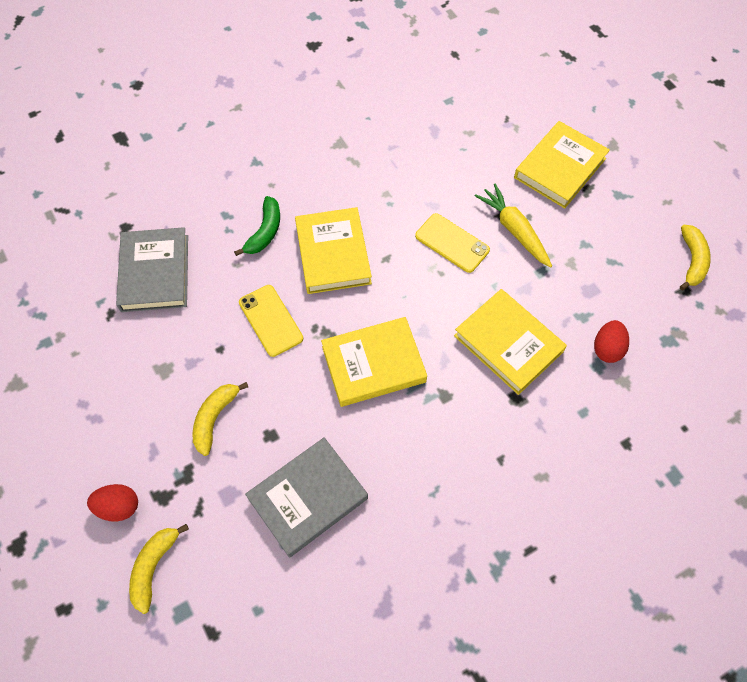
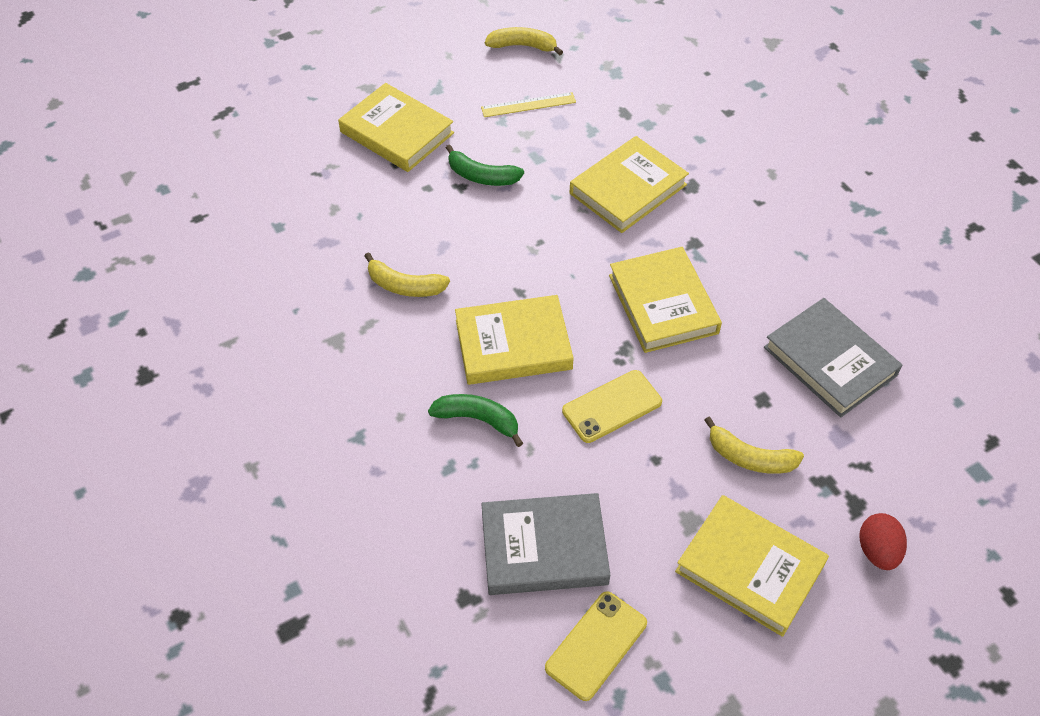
camera: 90 degrees left, 10 degrees down
(119, 407) = (749, 568): none -> yellow book
(154, 567) = (938, 504): yellow banana -> yellow banana (404, 286)
(452, 243) = (499, 230): yellow phone -> yellow phone (596, 645)
(514, 230) = (481, 176): yellow carrot -> green banana
(607, 348) = (628, 115): red egg -> none
(609, 265) = (528, 105): none -> yellow ruler

